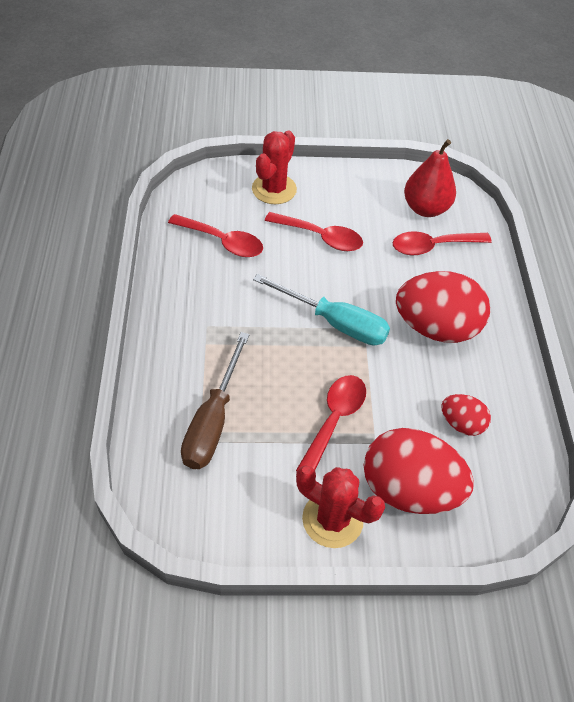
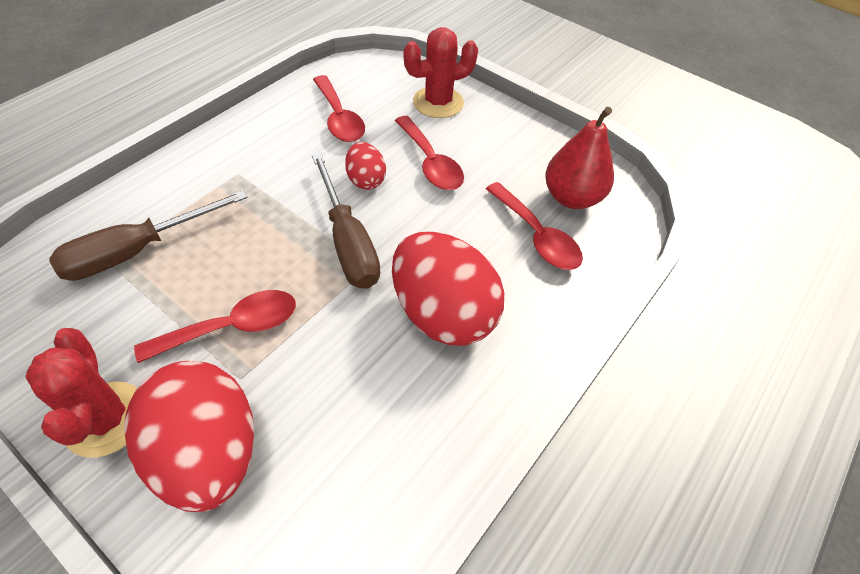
camera: 40 degrees right, 0 degrees up
(334, 323) = (348, 242): turquoise screwdriver -> brown screwdriver
(433, 246) = (536, 236): red spoon -> red spoon turned 150 degrees counterclockwise
(461, 424) = (348, 430): red egg -> red egg (366, 180)

